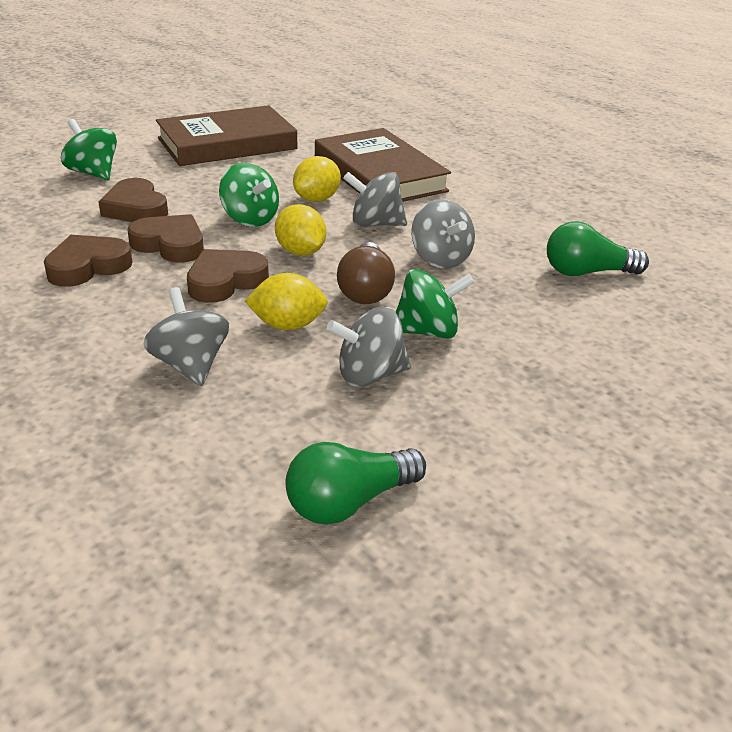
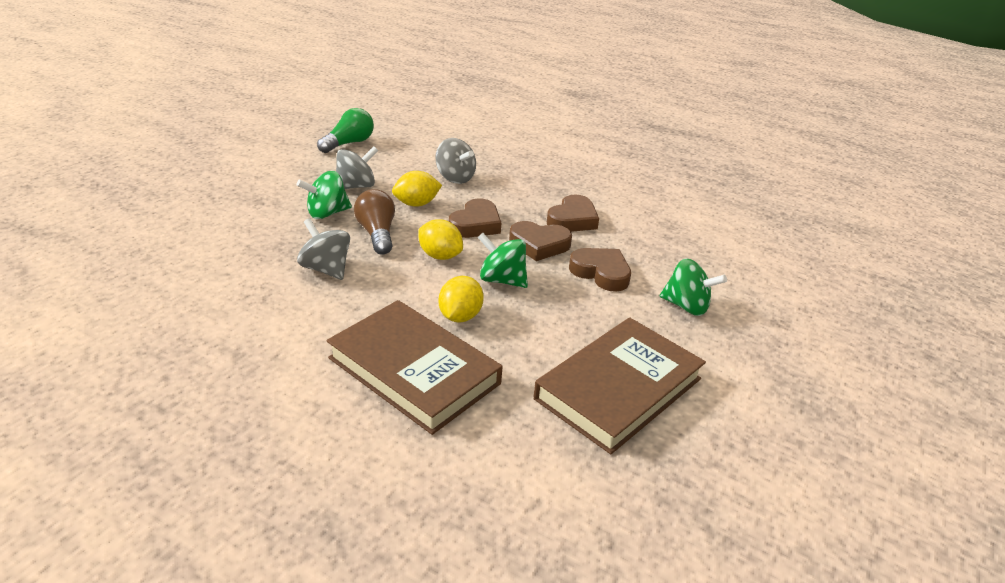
camera: 160 degrees right, 0 degrees up
(375, 224) = (392, 296): grey spinning top -> none
(587, 272) = (198, 278): green light bulb -> none

